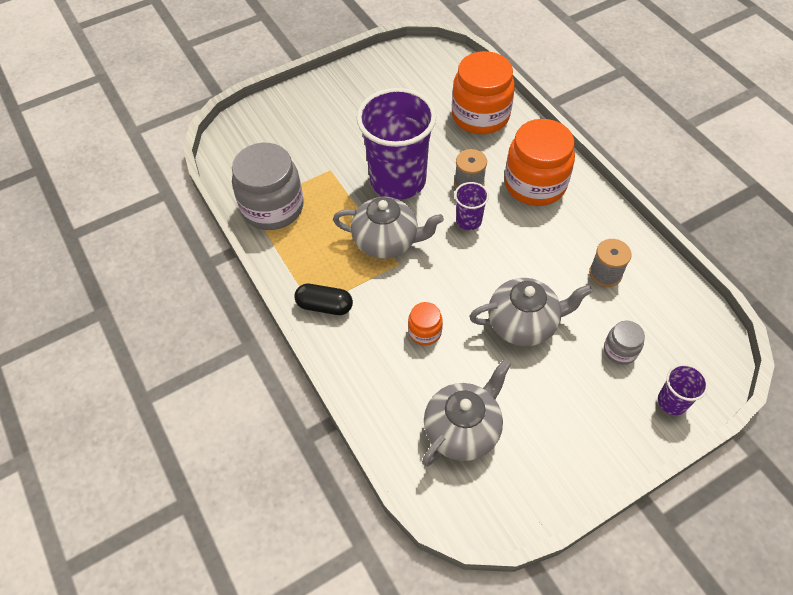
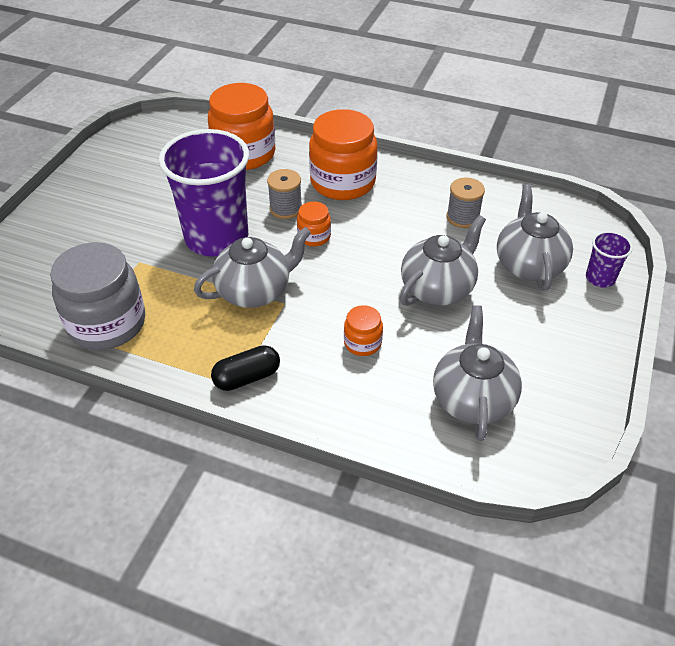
camera: 40 degrees left, 10 degrees down
(469, 220) = (314, 236): purple cup -> orange jar
(620, 350) = (528, 265): grey jar -> grey teapot

